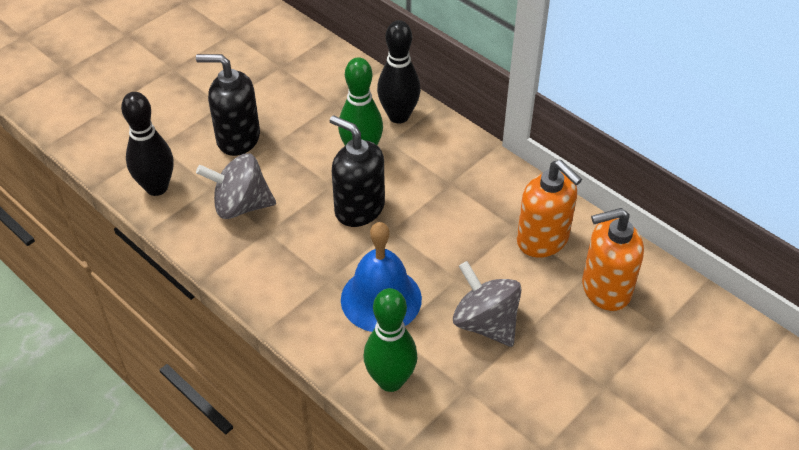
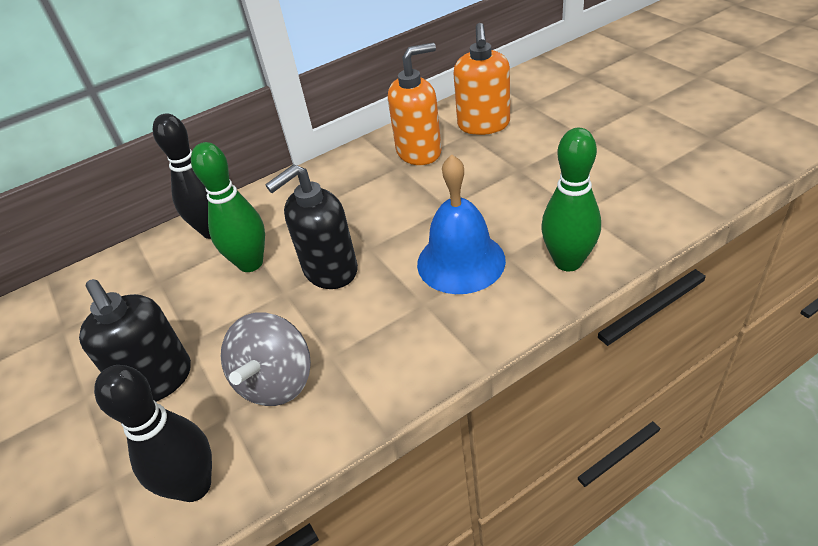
camera: 70 degrees left, 5 degrees down
(237, 138) = (158, 380): black soap dispenser -> black soap dispenser turned 60 degrees counterclockwise
(485, 323) = (507, 193): grey spinning top -> none

